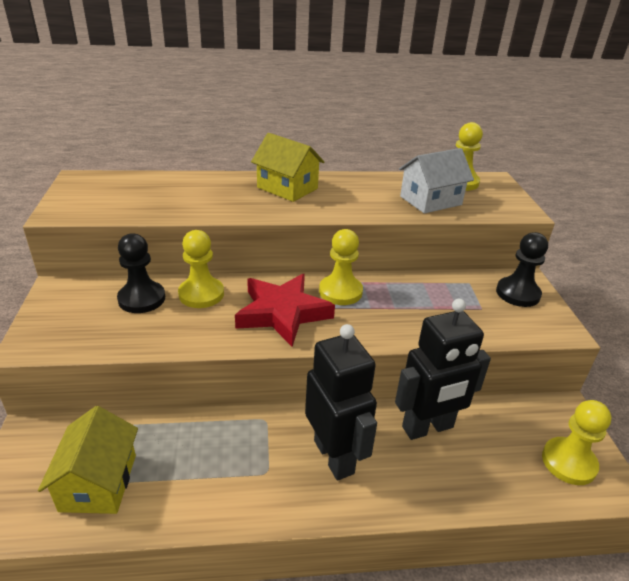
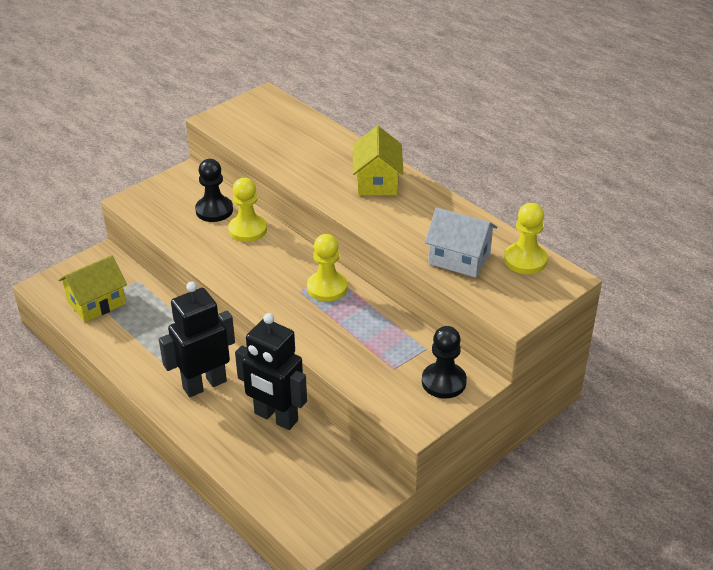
camera: 55 degrees right, 5 degrees up
(282, 313) = (268, 274): red star -> none
(334, 456) = (204, 384): black robot -> black robot turned 150 degrees counterclockwise
(568, 462) = (315, 505): yellow pawn -> none

